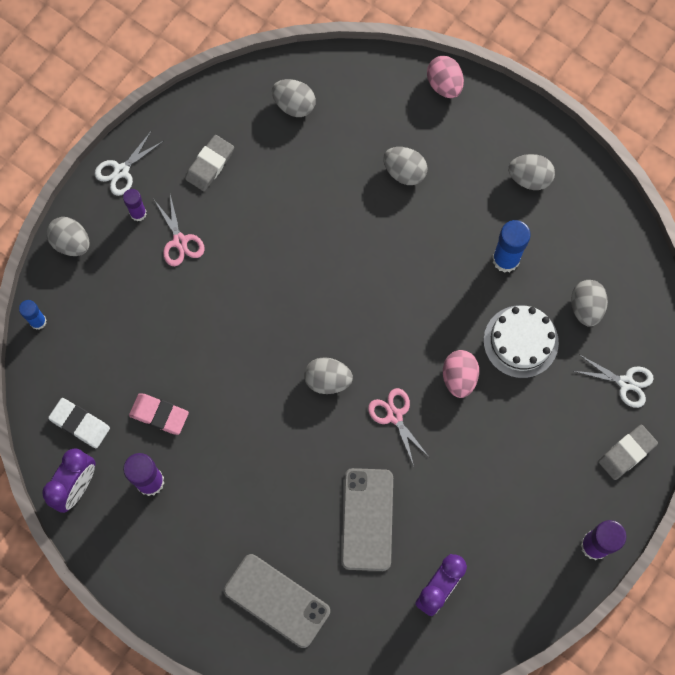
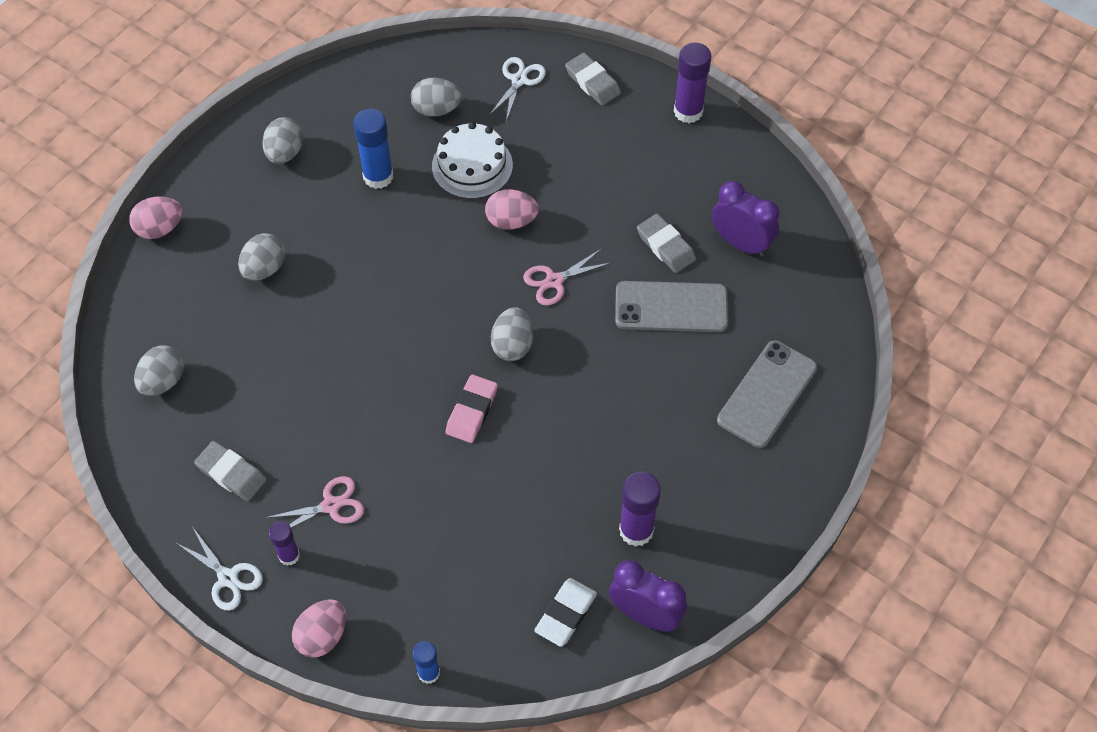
camera: 90 degrees left, 15 degrees down
(71, 242) = (322, 636): grey egg -> pink egg
(159, 415) = (554, 522): pink eraser -> pink eraser (472, 411)
(434, 517) = (666, 246): none -> grey eraser

